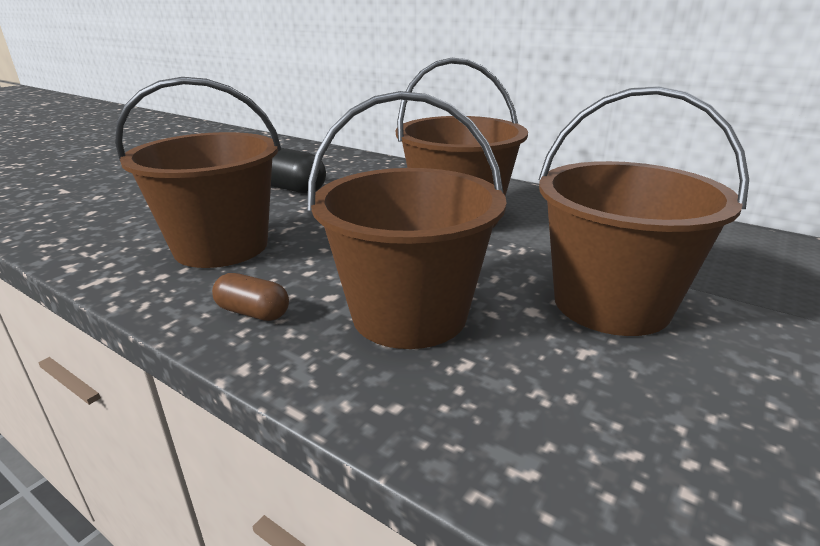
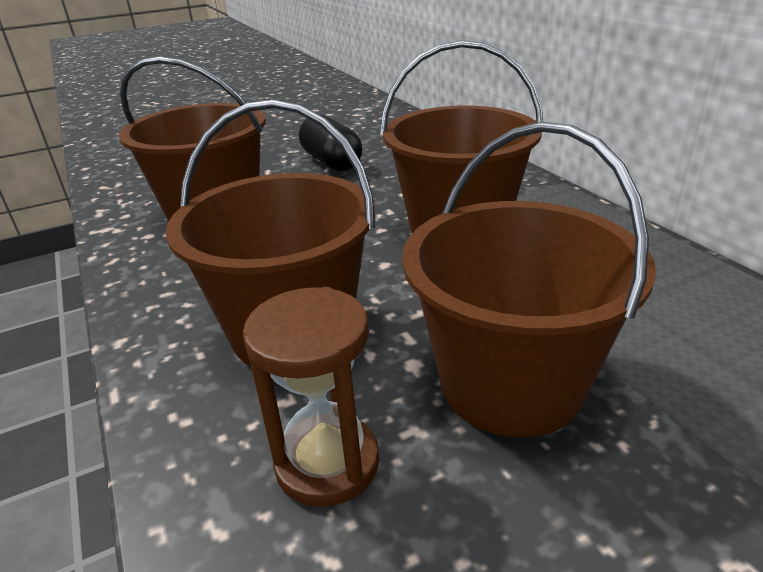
camera: 30 degrees right, 5 degrees up
(253, 312) = (175, 290): brown capsule -> none
(552, 393) = (327, 463): none -> brown hourglass

